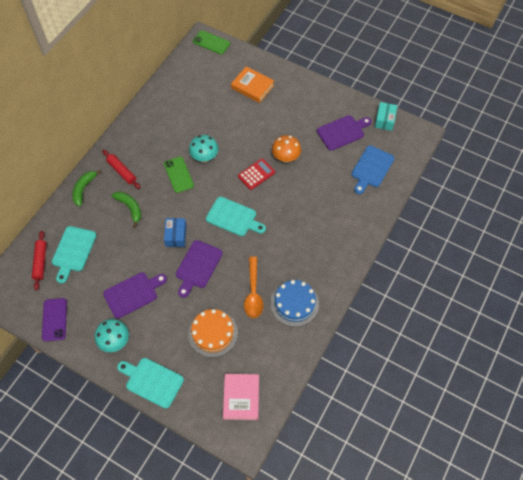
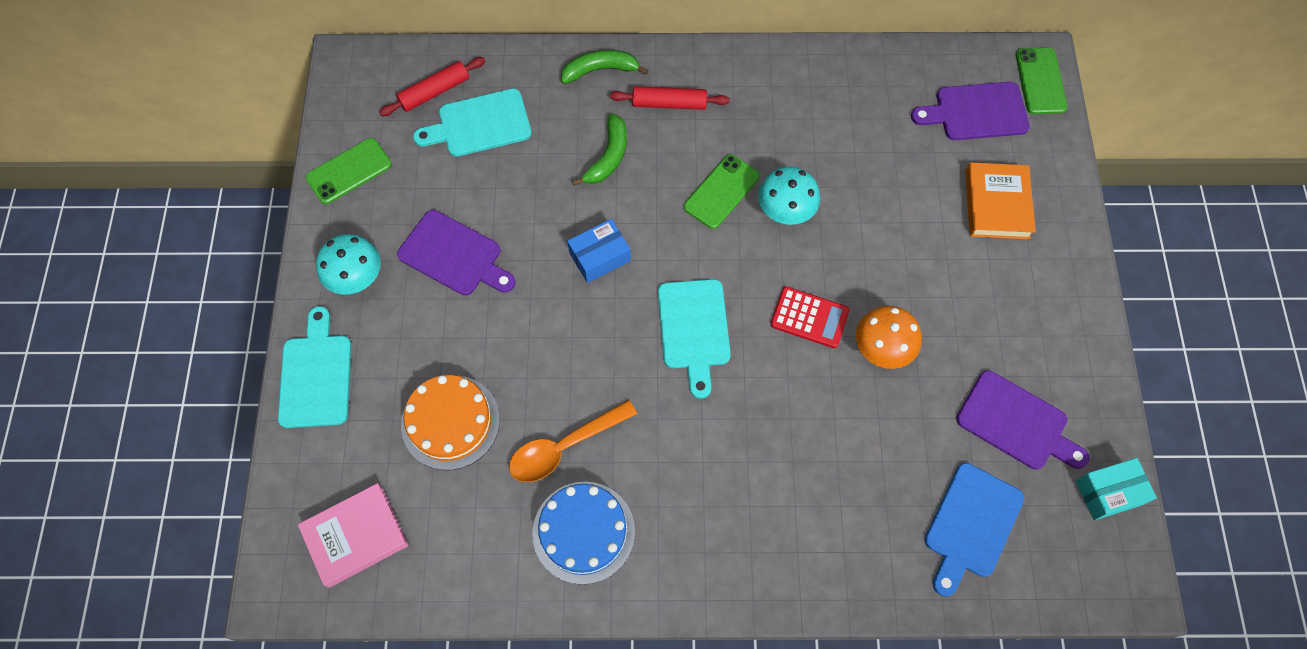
camera: 60 degrees right, 5 degrees up
(54, 319) = (349, 171): purple phone -> green phone
(122, 171) = (669, 103): red rolling pin -> red rolling pin turned 75 degrees clockwise
(197, 266) = (562, 325): purple cutting board -> purple cutting board (976, 112)
(371, 168) = (971, 525): blue cutting board -> blue cutting board turned 60 degrees counterclockwise

